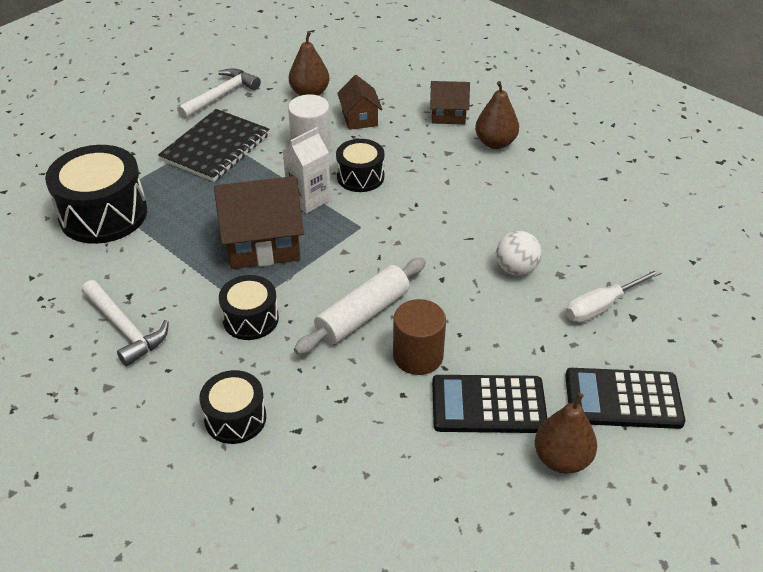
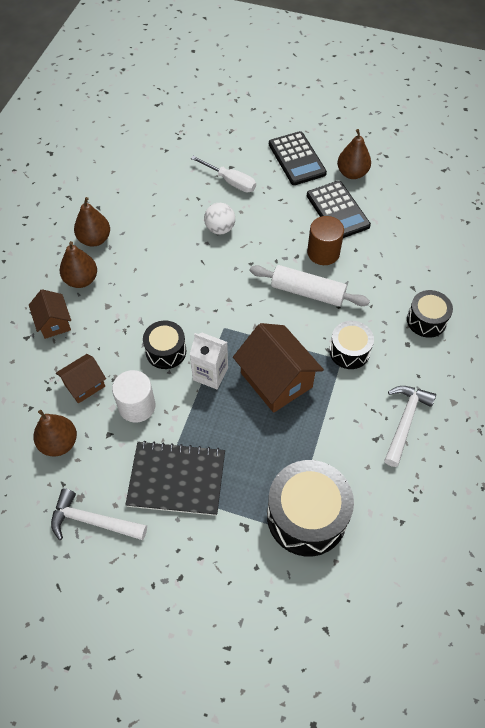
camera: 115 degrees left, 15 degrees up
(552, 164) = (94, 239): none -> brown pear

